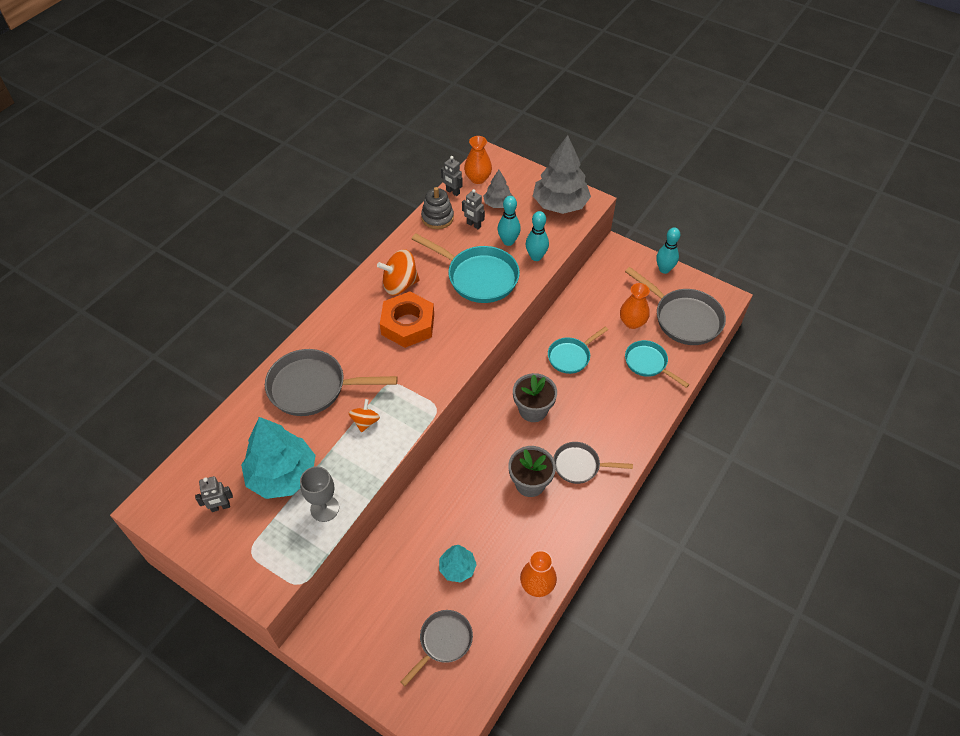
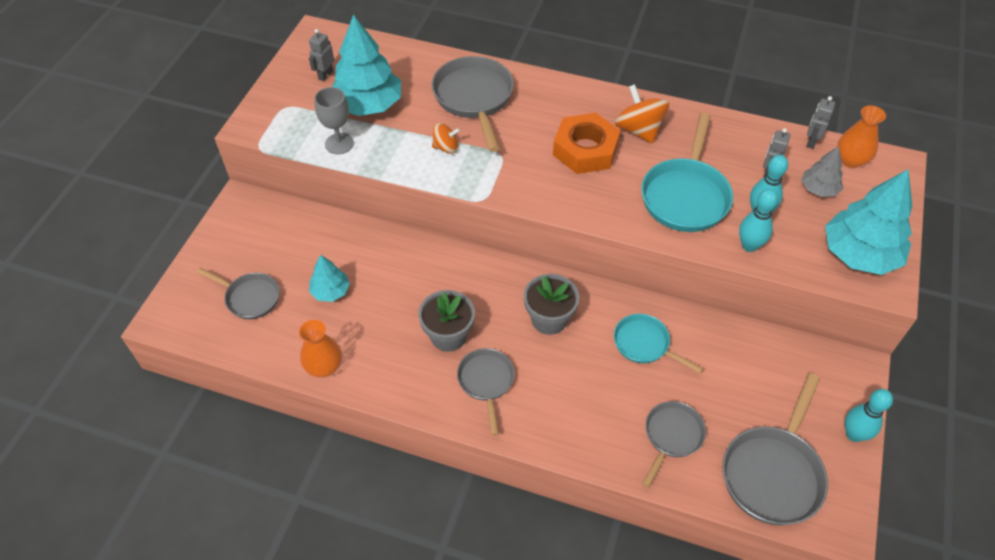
camera: 75 degrees right, 0 degrees up
(220, 507) = (325, 75): grey robot -> grey robot turned 60 degrees clockwise
(437, 218) = (759, 138): grey stacking toy -> none
(560, 204) = (859, 254): grey tree -> turquoise tree
(632, 322) = (733, 406): orange vase -> none
(648, 363) = (671, 436): turquoise pan -> grey pan

